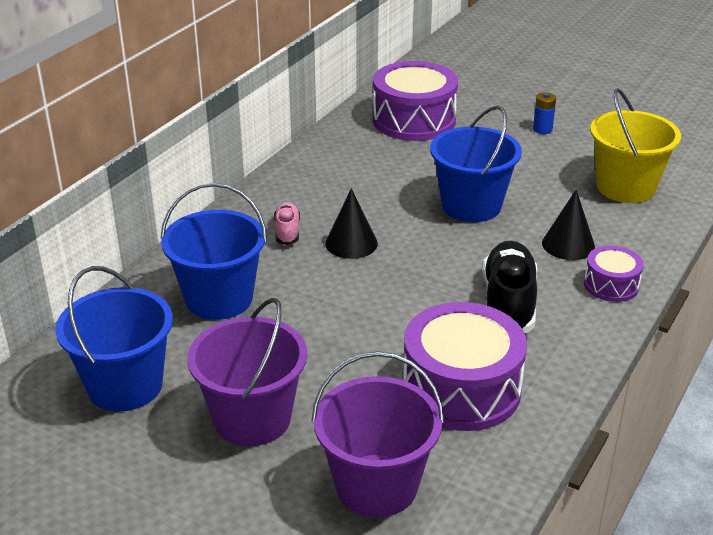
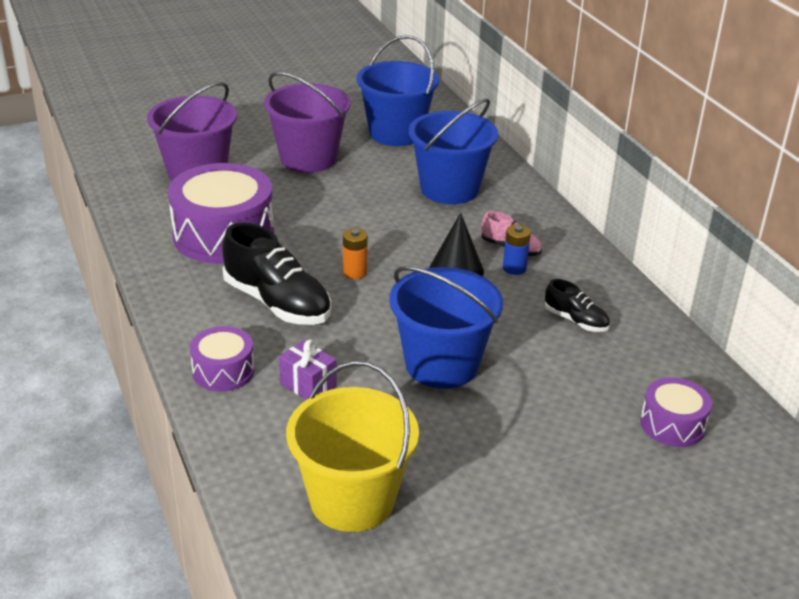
camera: 125 degrees right, 0 degrees up
(351, 176) = (575, 320): none -> black shoe
(414, 120) = (672, 424): purple drum -> purple drum, size x0.52
(418, 287) = (355, 272): none -> orange battery
(542, 129) = (554, 522): blue battery -> blue battery (514, 268)
(568, 244) = (308, 385): black cone -> purple gift

